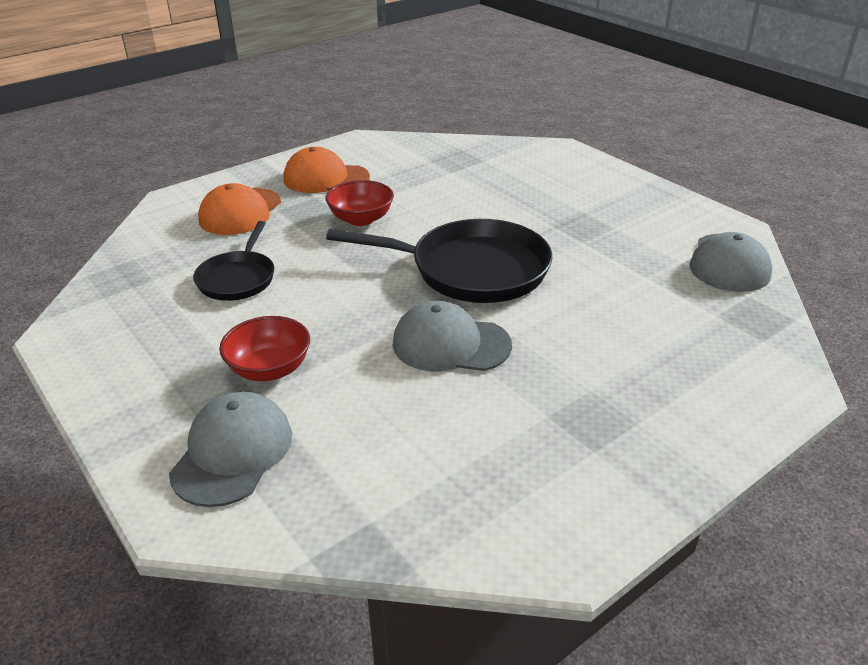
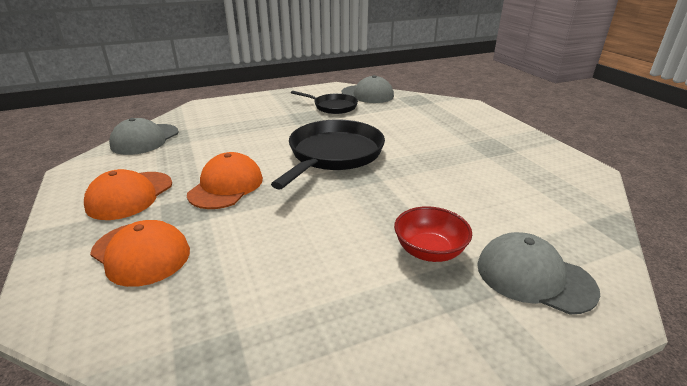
camera: 75 degrees left, 5 degrees down
(238, 278) = (278, 261): black pan -> black pan (333, 107)
(361, 219) = (226, 186): red bowl -> orange cap
(450, 344) = (416, 173): grey cap -> grey cap (145, 139)

